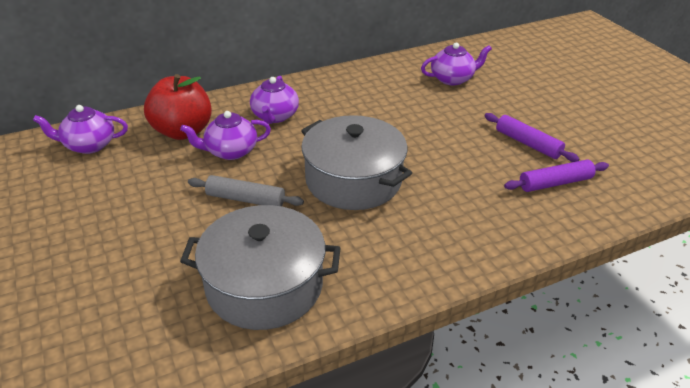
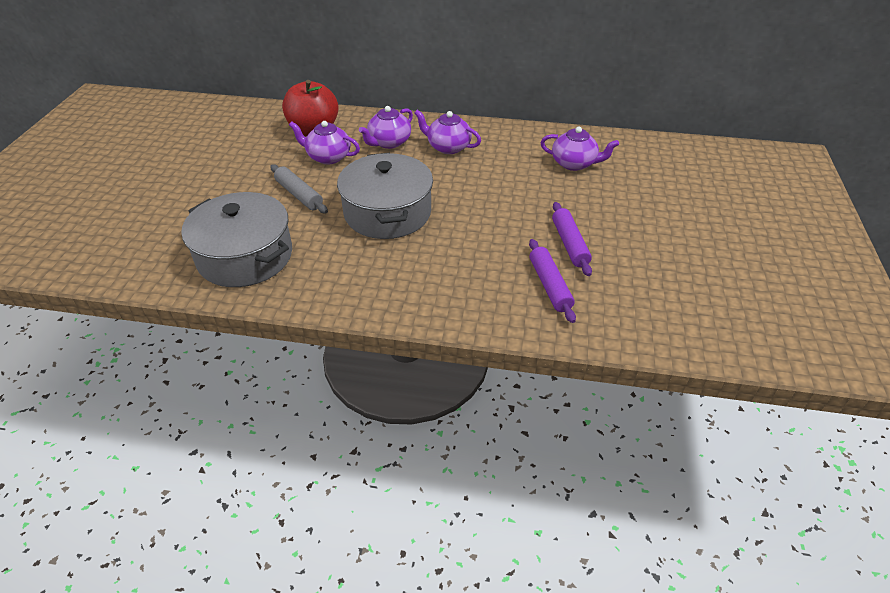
camera: 35 degrees right, 5 degrees up
(89, 145) = (247, 119): purple teapot -> purple teapot (448, 147)
(555, 183) = (550, 285): purple rolling pin -> purple rolling pin turned 60 degrees clockwise

